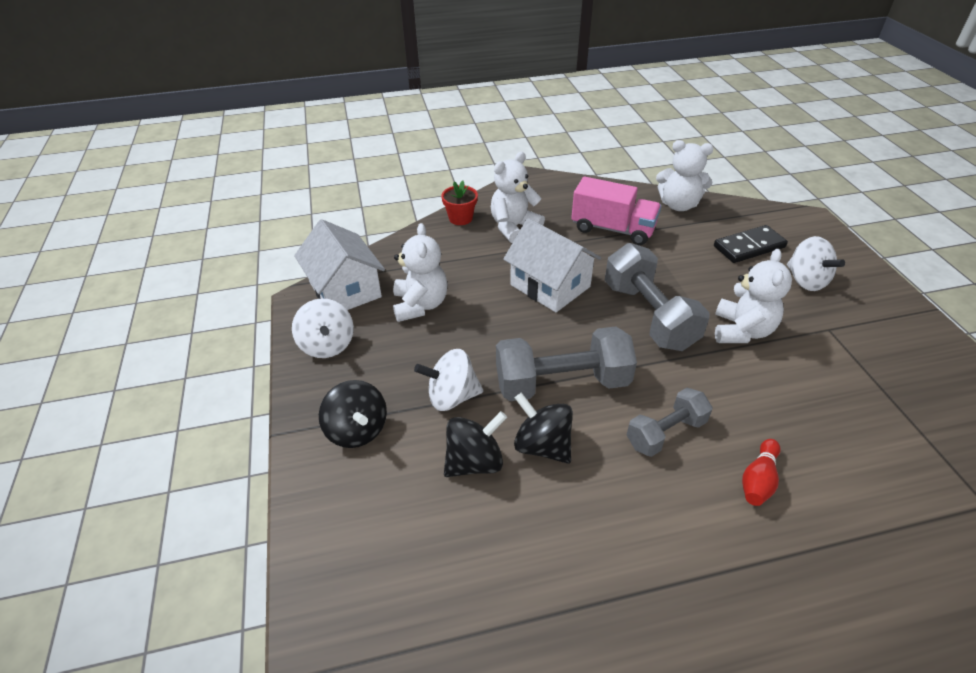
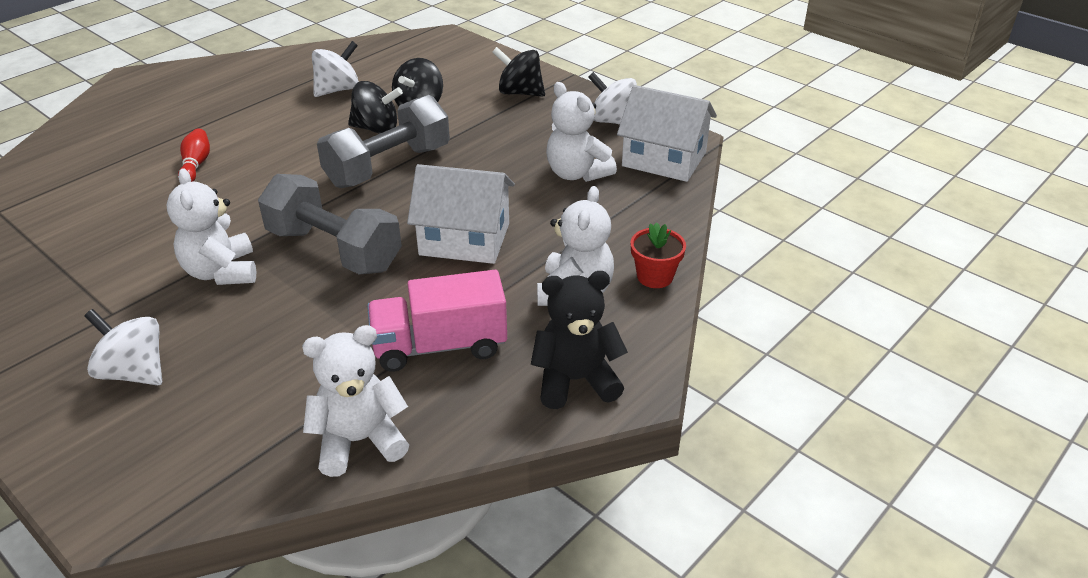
camera: 145 degrees right, 5 degrees down
(452, 397) = (472, 129): white spinning top -> white spinning top (338, 90)
(555, 191) = (575, 380): none -> black teddy bear
(665, 433) = (280, 166): grey dumbbell -> none
(749, 247) = (222, 400): black domino -> none

